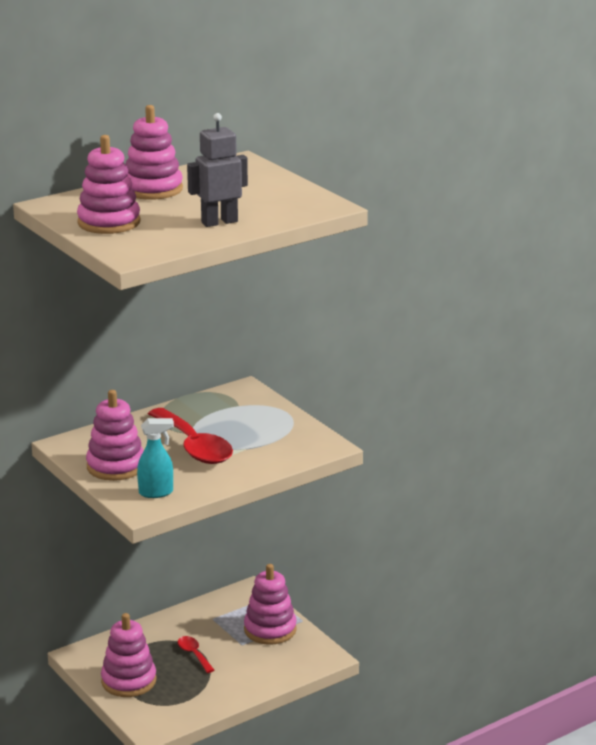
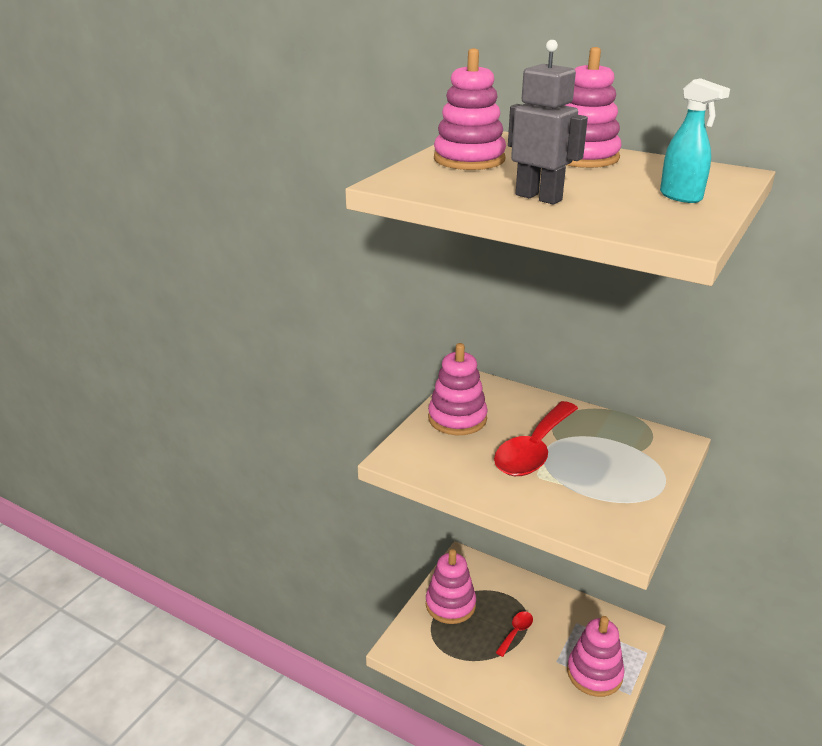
camera: 65 degrees right, 5 degrees up
(156, 493) = (430, 457): turquoise spray bottle -> turquoise spray bottle (681, 197)

